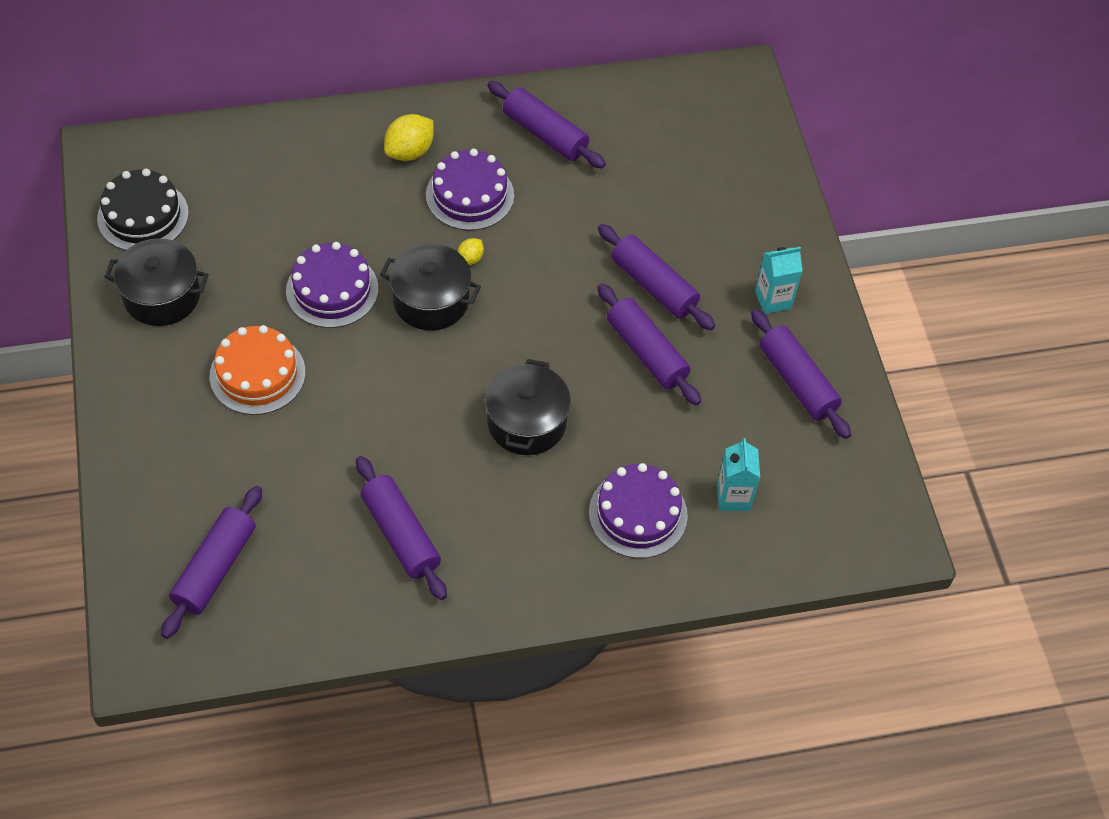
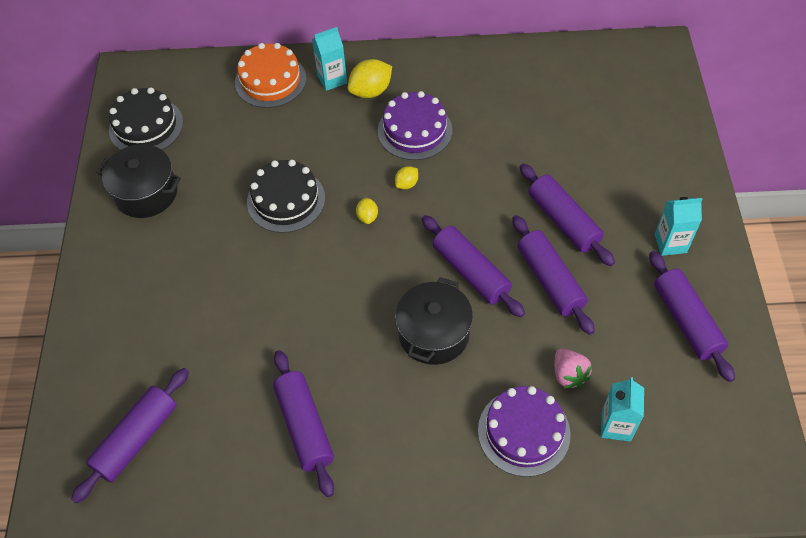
camera: 15 degrees right, 0 degrees up
(257, 374) = (209, 267): orange cake -> orange cake (270, 80)
(332, 290) = (286, 200): purple cake -> black cake
(360, 140) = (332, 79): none -> turquoise carton
(431, 301) = (367, 217): black pot -> yellow lemon
(545, 134) = (485, 85): purple rolling pin -> purple rolling pin (471, 272)
(678, 450) = (568, 375): none -> pink strawberry

